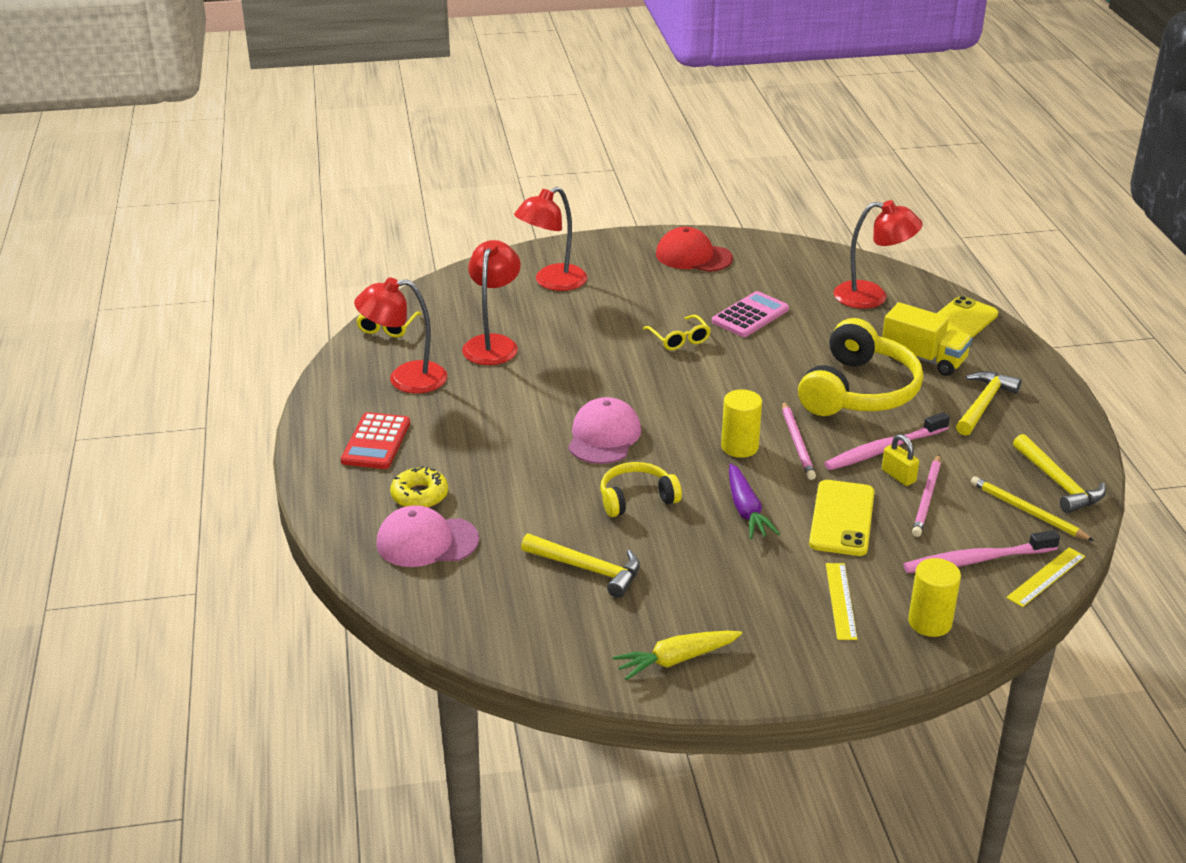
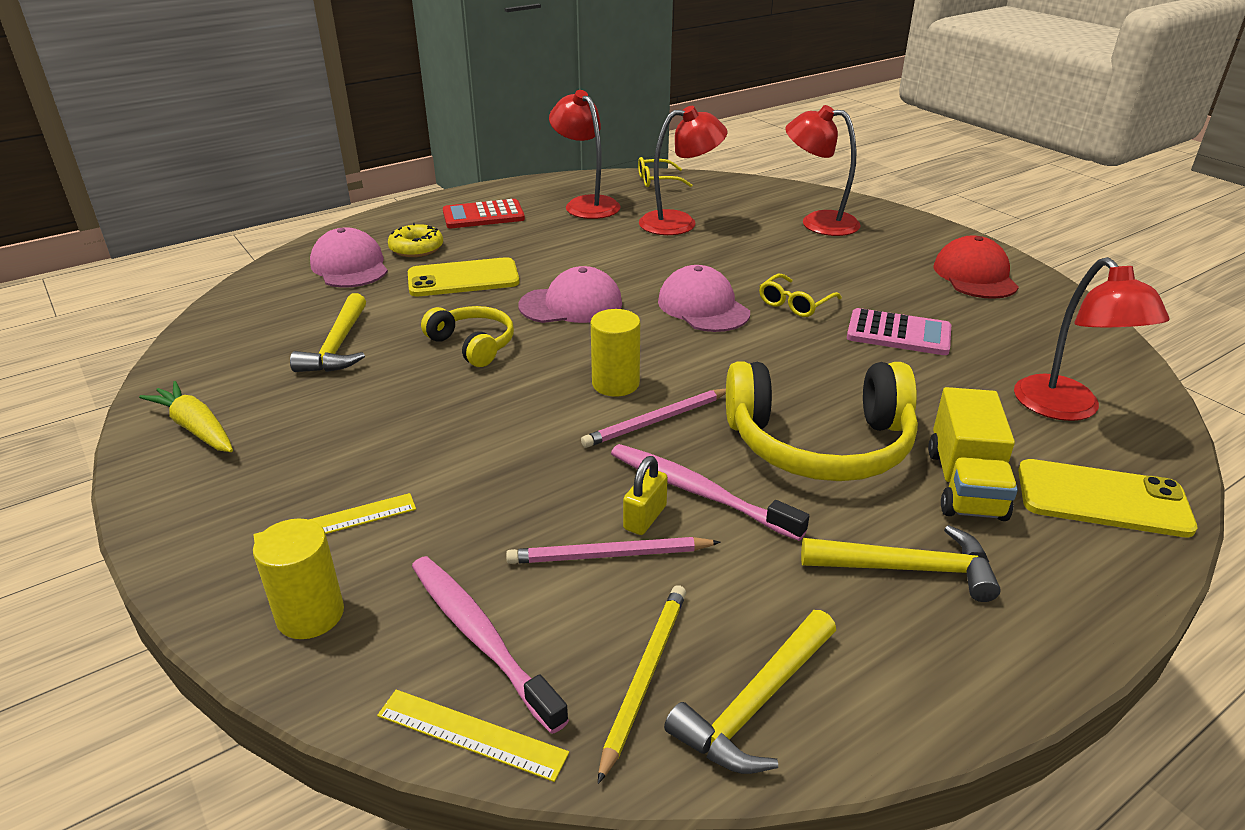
camera: 65 degrees right, 0 degrees up
(654, 378) = (703, 307): none -> pink cap
(746, 510) = (491, 414): purple carrot -> none
(842, 518) = (515, 488): yellow phone -> yellow phone (463, 279)

